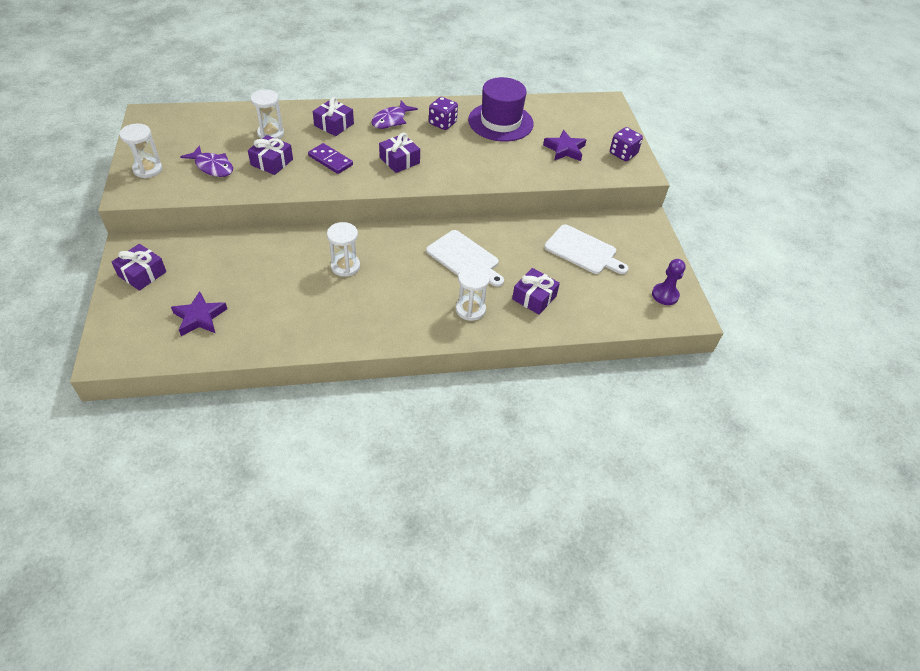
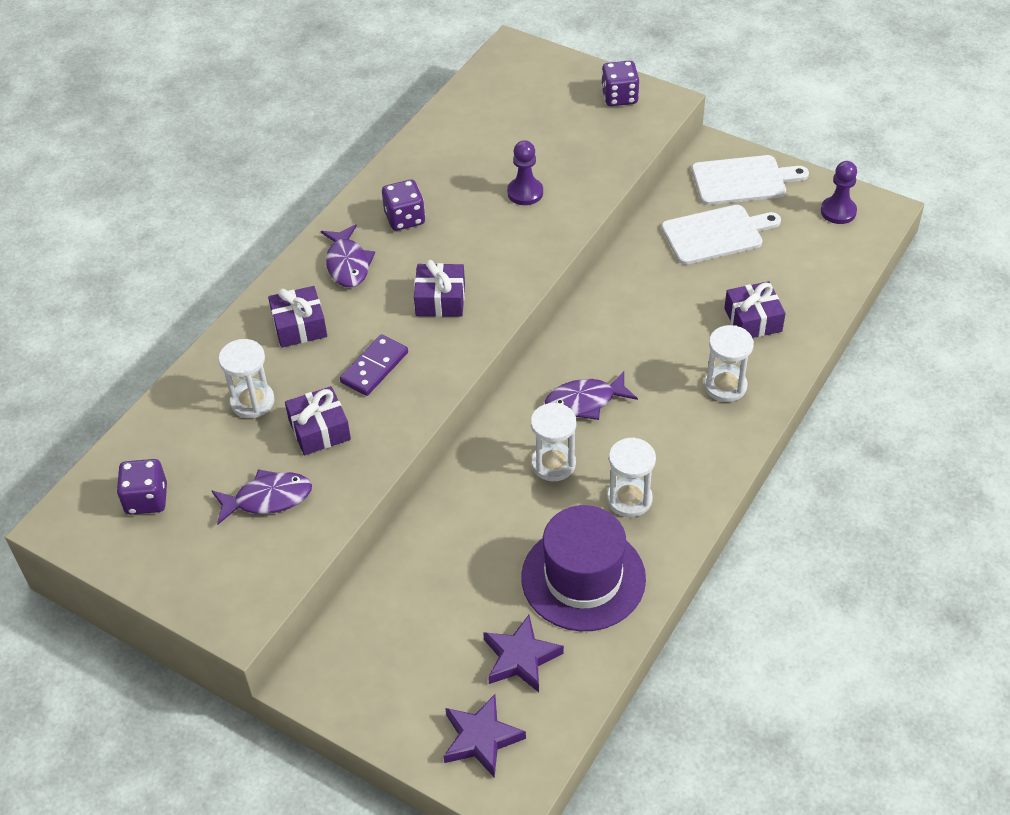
camera: 45 degrees left, 0 degrees up
(142, 274) = (380, 688): purple gift -> none
(148, 169) = (202, 575): white hourglass -> white hourglass (629, 499)
(181, 131) = (146, 499): none -> purple dice
(330, 160) = (374, 367): purple domino -> purple domino turned 45 degrees counterclockwise
(401, 257) = (585, 402): none -> purple fish
(464, 258) = (638, 344): white cutting board -> white cutting board (743, 180)
(500, 122) = (456, 164): purple hat -> purple hat (583, 578)
(508, 154) = (525, 193): none -> purple pawn
(565, 149) = (564, 140): purple star -> purple star (481, 739)

